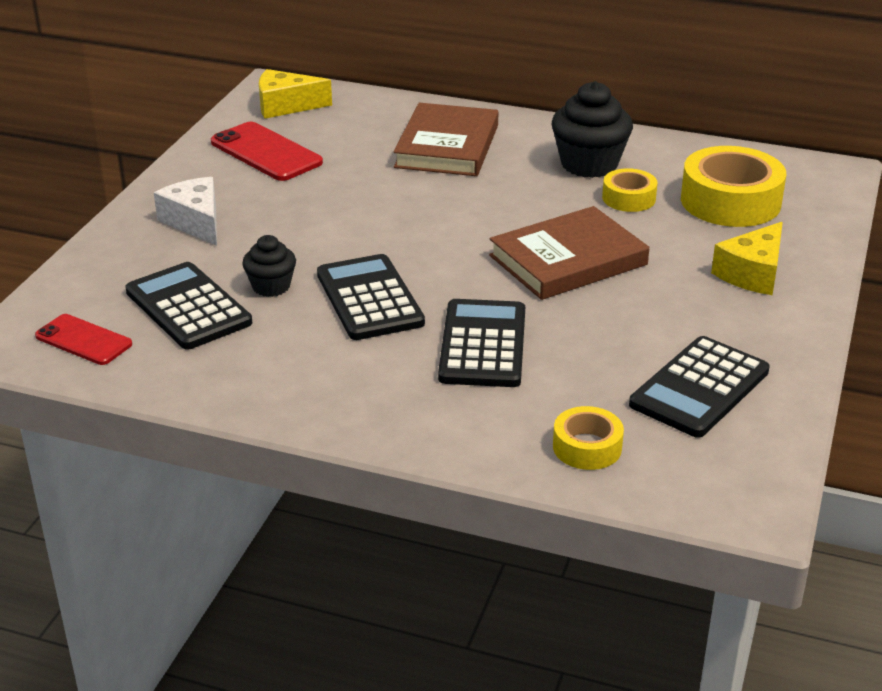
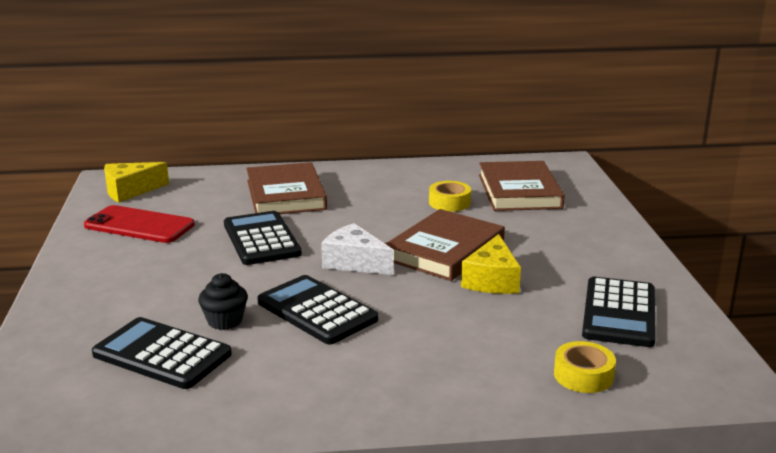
camera: 25 degrees left, 10 degrees down
(83, 340) = (79, 406): red phone -> none
(195, 222) = (116, 287): white cheese -> white cheese (354, 262)
(483, 345) = (436, 322): black calculator -> black calculator (261, 239)
(589, 164) = (401, 187): black cupcake -> none
(730, 201) = (519, 191): yellow tape -> brown book
(752, 273) = (578, 232): yellow cheese -> yellow cheese (492, 280)

